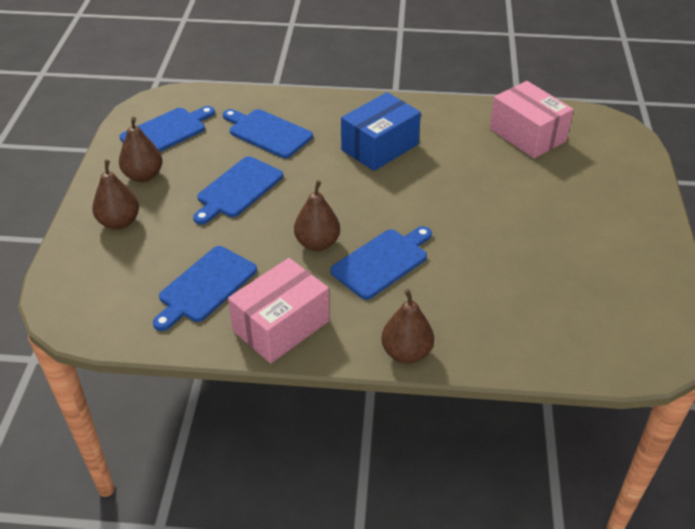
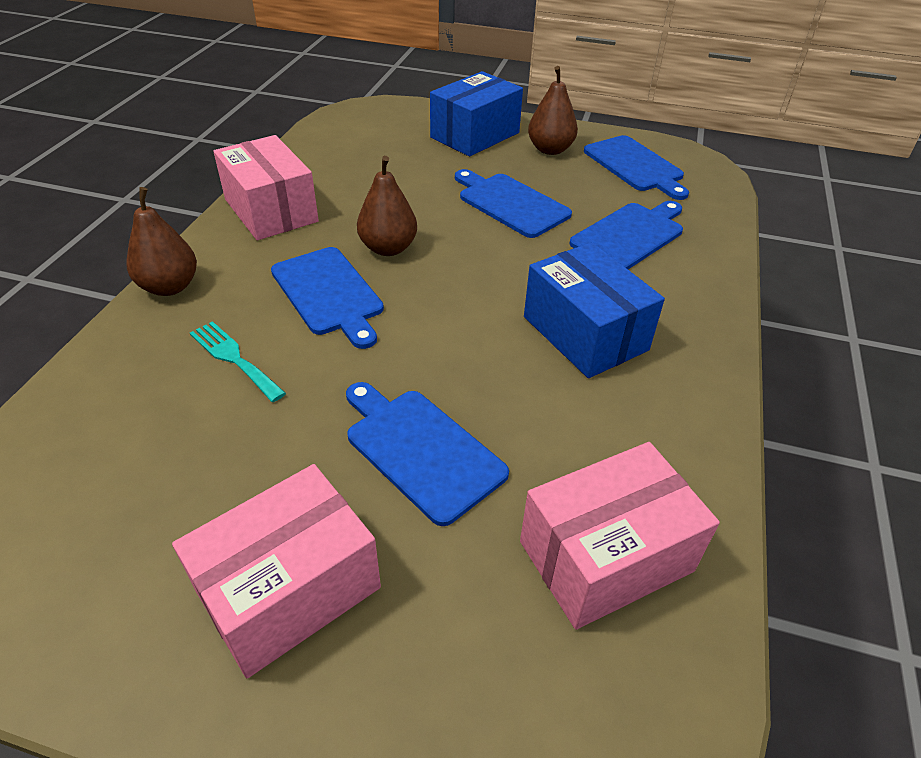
camera: 100 degrees right, 0 degrees up
(119, 222) = (475, 135): brown pear -> blue box
(205, 286) = (355, 173): blue cutting board -> blue cutting board (420, 450)
(465, 290) = (234, 358): none -> turquoise fork
(599, 223) = (289, 590): none -> pink box

